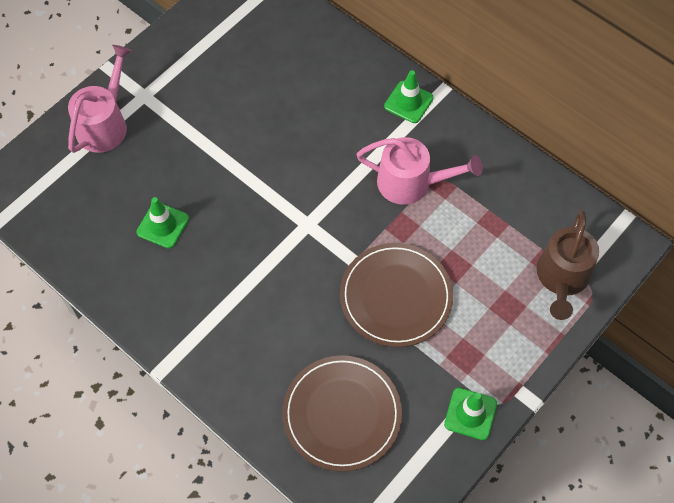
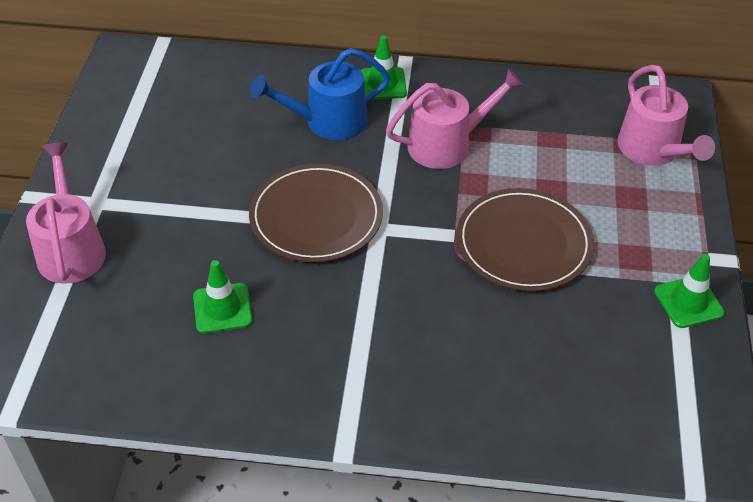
camera: 35 degrees left, 15 degrees down
(342, 414) = (573, 375): brown plate -> brown plate (316, 216)
(343, 114) = (328, 121): none -> blue watering can
(562, 278) = (652, 150): brown watering can -> pink watering can

